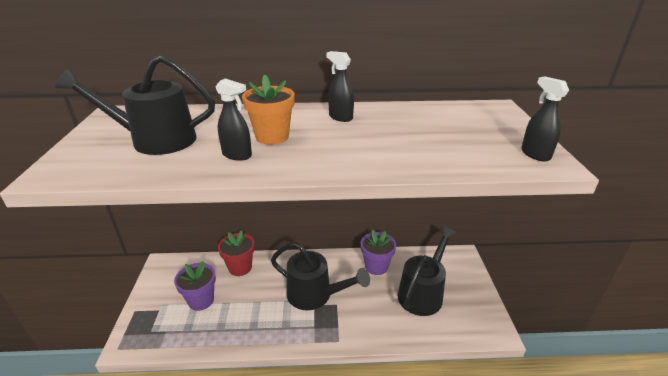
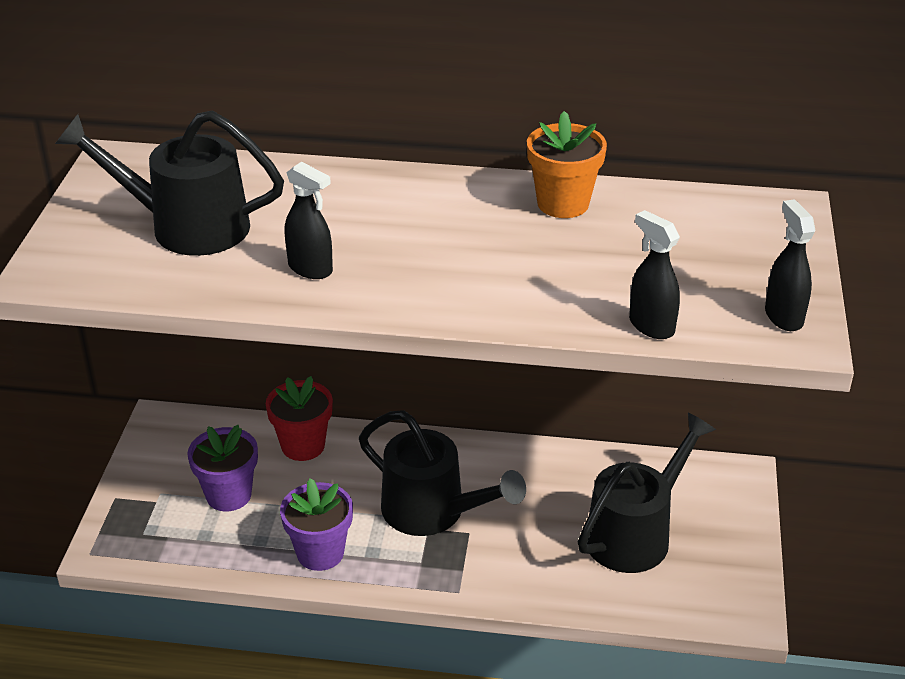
camera: 10 degrees right, 5 degrees up
(272, 137) = (370, 238): orange flower pot -> orange flower pot (563, 204)
(340, 117) = (493, 206): black spray bottle -> black spray bottle (651, 326)
(376, 266) = (561, 475): purple flower pot -> purple flower pot (320, 553)

